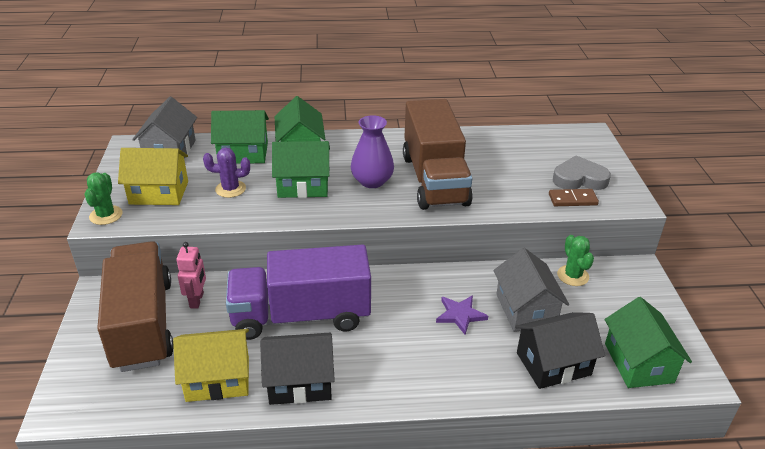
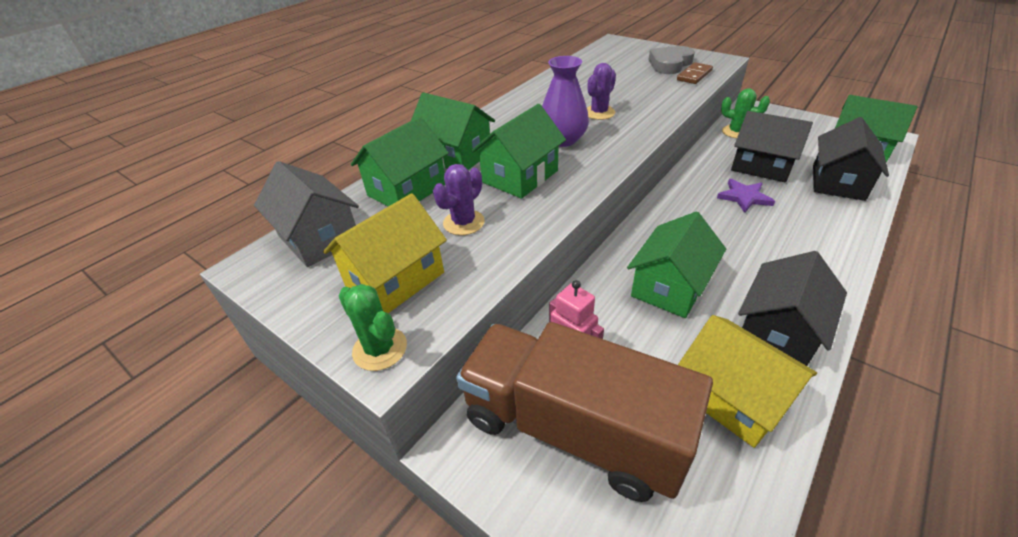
camera: 45 degrees left, 5 degrees up
(218, 379) = (732, 397): yellow house -> yellow house turned 75 degrees counterclockwise
(301, 316) = (670, 286): purple truck -> green house
(434, 180) = (599, 113): brown truck -> purple cactus
(526, 309) = (761, 166): grey house -> black house

